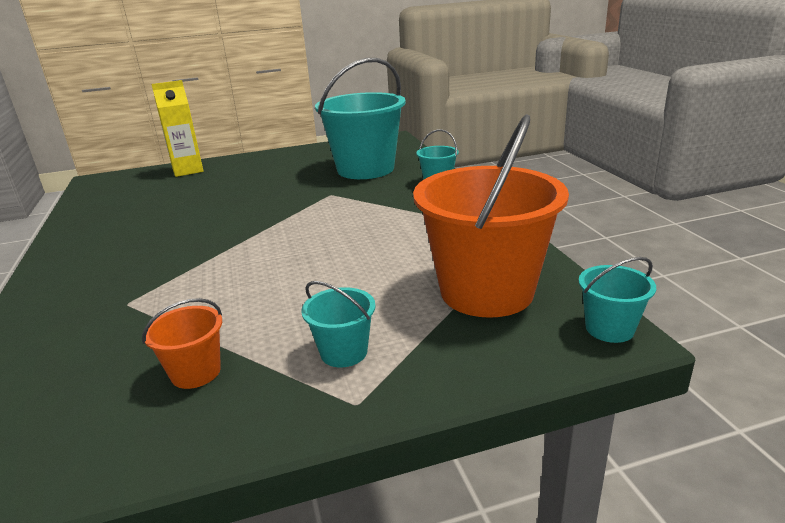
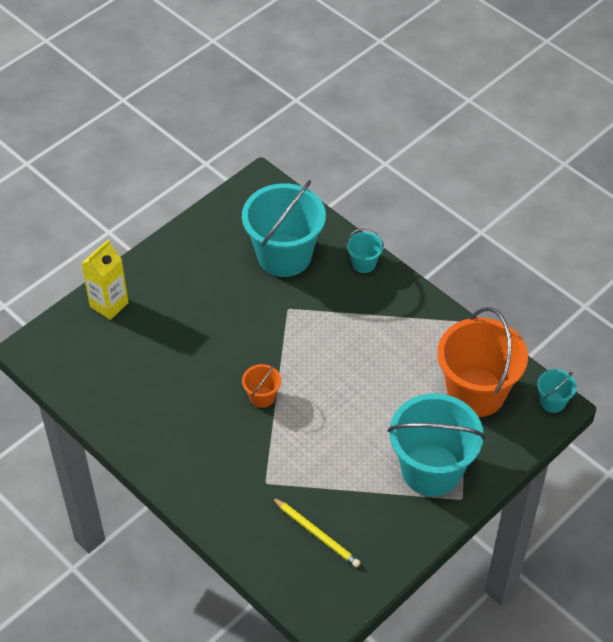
camera: 30 degrees left, 25 degrees up
(102, 373) = (316, 534): none -> yellow pencil
(196, 372) = (367, 513): orange bucket -> orange bucket (262, 397)
(344, 352) = (431, 470): turquoise bucket -> turquoise bucket, size x2.26

